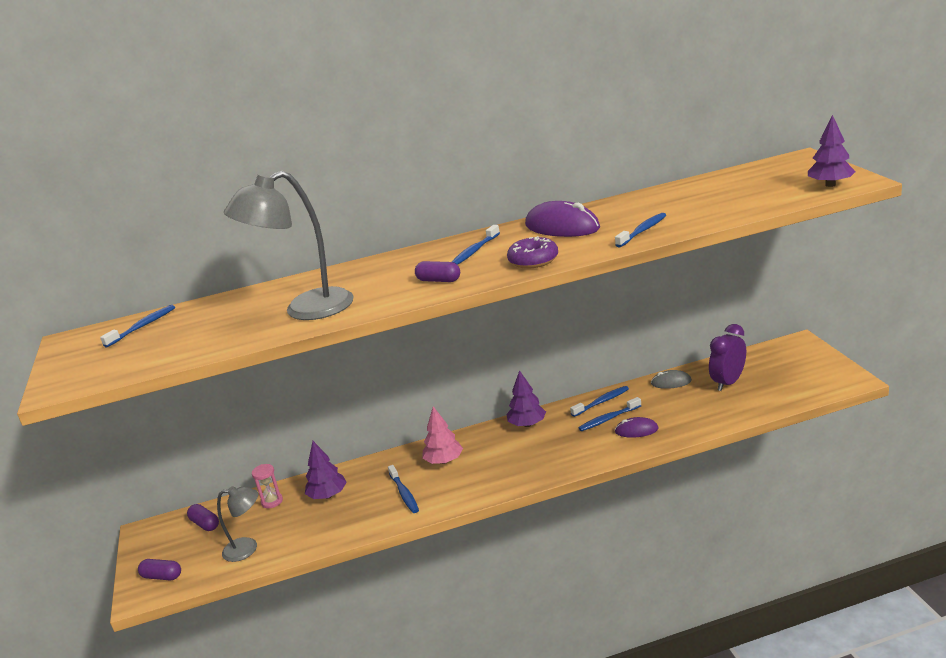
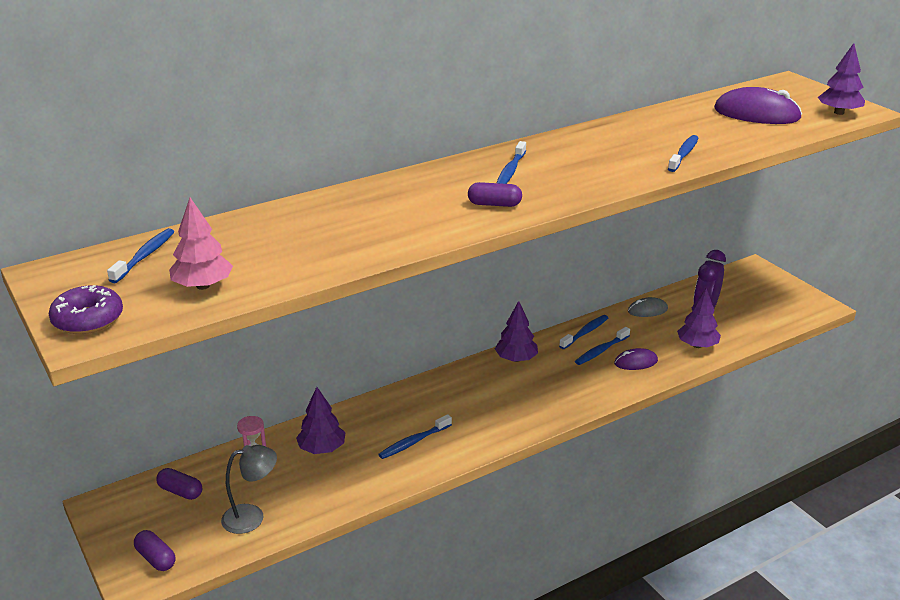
camera: 20 degrees left, 5 degrees up
(162, 576) = (156, 558): purple capsule -> purple capsule turned 45 degrees clockwise
(305, 310) = (354, 237): grey lamp -> none
(404, 494) = (413, 442): blue toothbrush -> blue toothbrush turned 90 degrees clockwise
(444, 461) = (441, 403): pink tree -> pink tree (203, 286)
(533, 260) = (588, 184): purple donut -> purple donut (88, 319)
(562, 227) = (591, 146): purple mouse -> purple mouse (756, 114)
(704, 416) = (697, 345): none -> purple tree

